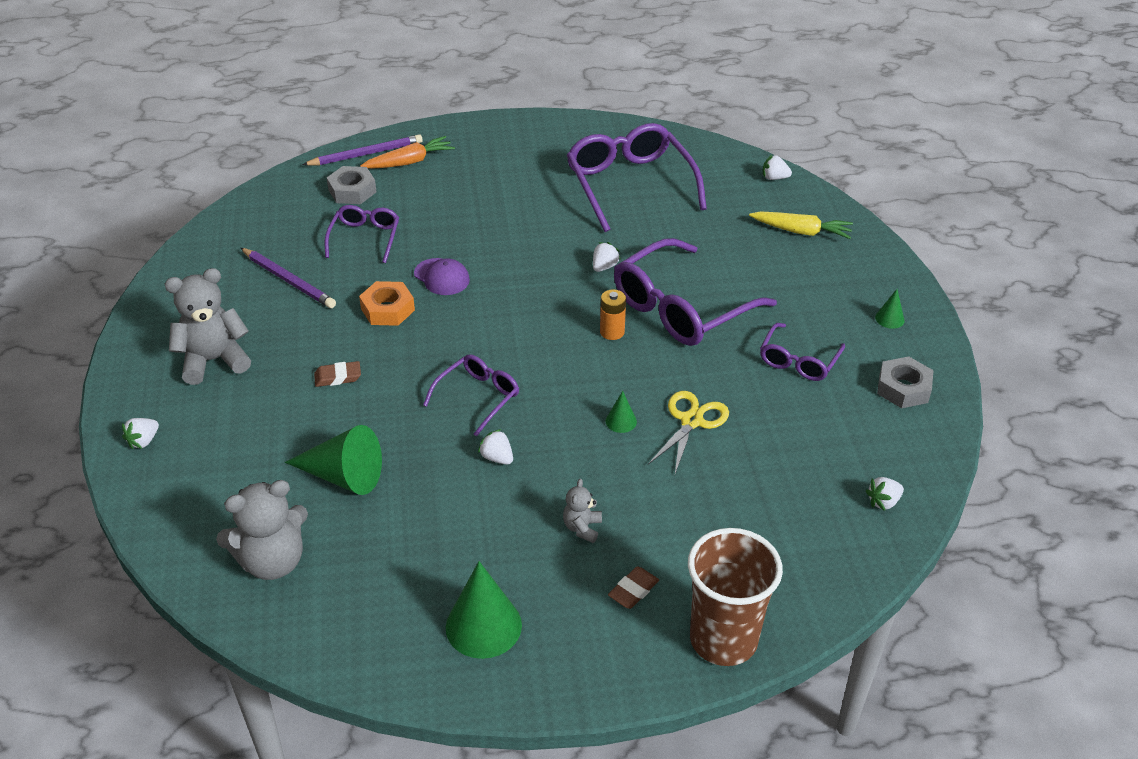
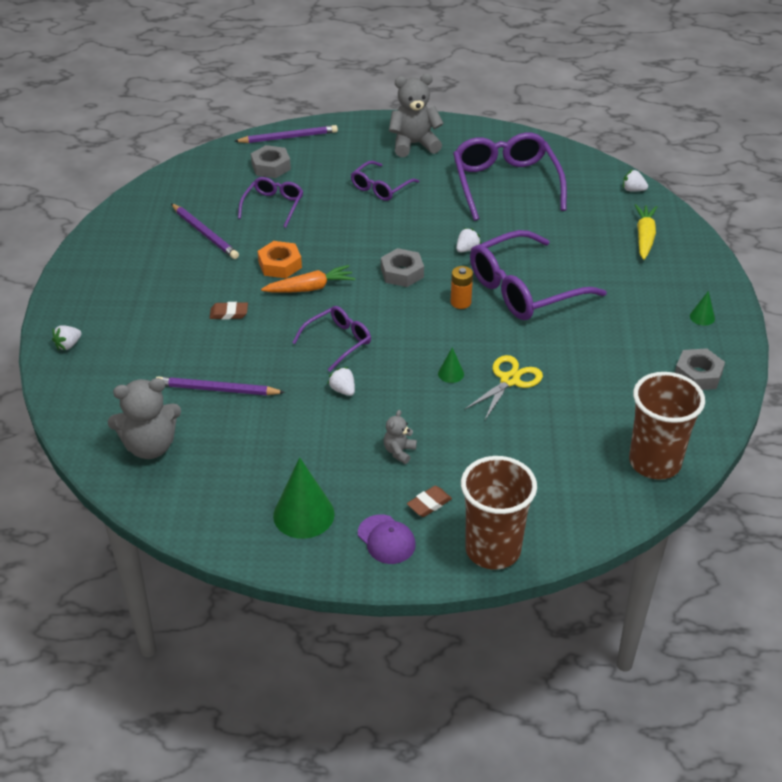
camera: 10 degrees right, 0 degrees up
(214, 360) = (133, 290): grey teddy bear -> grey teddy bear (414, 144)
(343, 476) = (217, 389): green cone -> purple pencil
(409, 162) = (323, 147): orange carrot -> orange carrot (310, 288)
(441, 277) = (329, 243): purple cap -> purple cap (386, 539)
(535, 303) = (402, 273): none -> grey nut
(798, 361) = (613, 343): purple glasses -> purple glasses (380, 188)
(801, 231) = (644, 237): yellow carrot -> yellow carrot turned 105 degrees counterclockwise
(883, 502) = (654, 462): white strawberry -> brown cup

